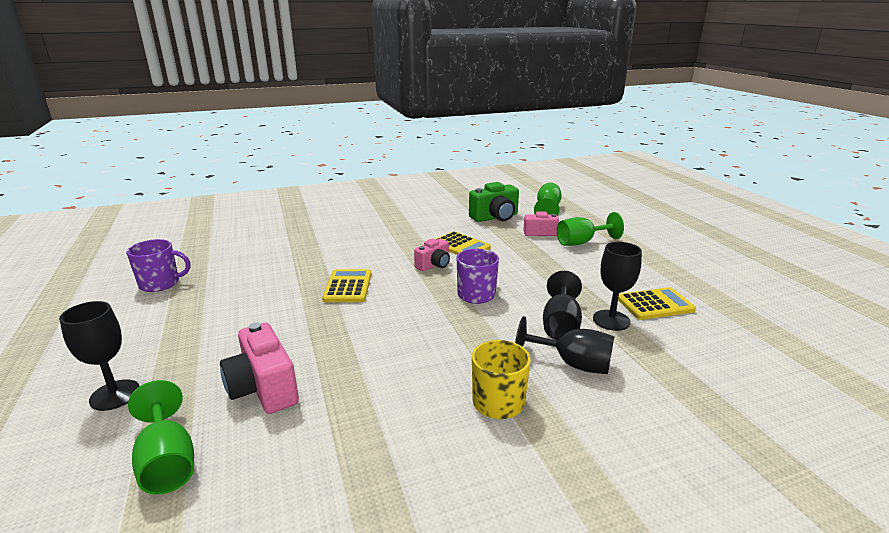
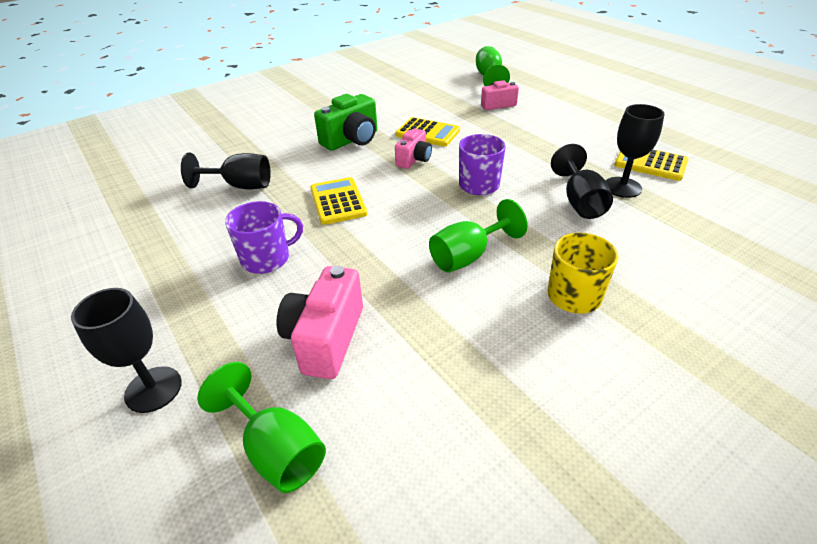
camera: 15 degrees left, 15 degrees up
(160, 284) = (109, 240): purple mug -> purple mug (267, 258)
(263, 388) = (325, 338): pink camera -> pink camera turned 60 degrees clockwise
(495, 217) = (442, 94): green camera -> green camera (352, 140)
(572, 364) = (616, 240): black goblet -> black goblet (240, 186)
(581, 242) = (544, 109): green goblet -> green goblet (468, 256)
(655, 304) = (650, 163): yellow calculator -> yellow calculator turned 120 degrees counterclockwise

